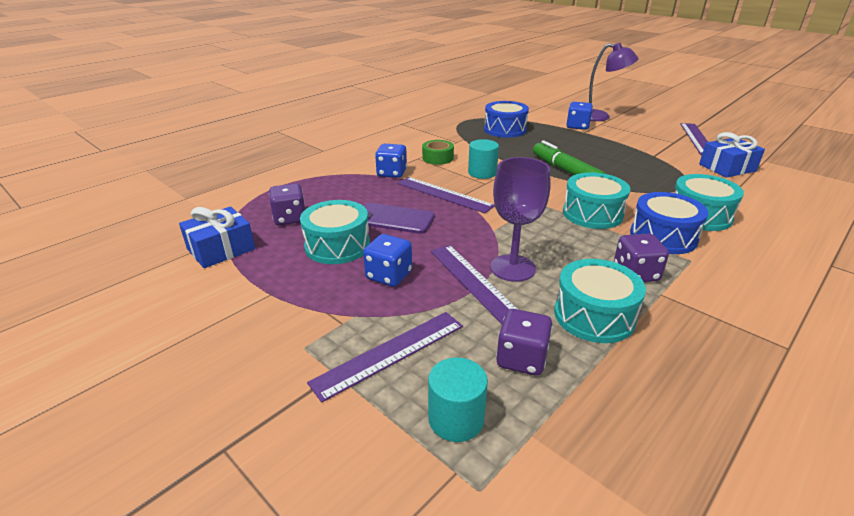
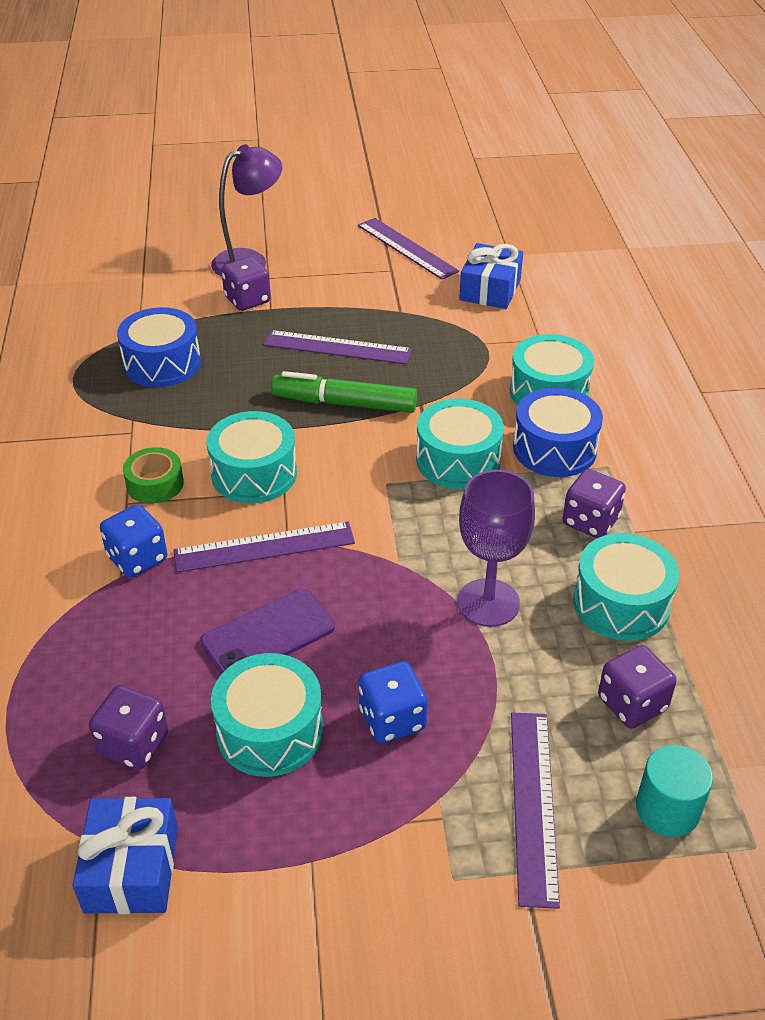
camera: 50 degrees left, 10 degrees up
(474, 282) = (481, 652): purple ruler -> purple ruler (337, 347)
(482, 173) = (254, 474): turquoise cylinder -> turquoise drum
(577, 126) = (247, 300): blue dice -> purple dice

